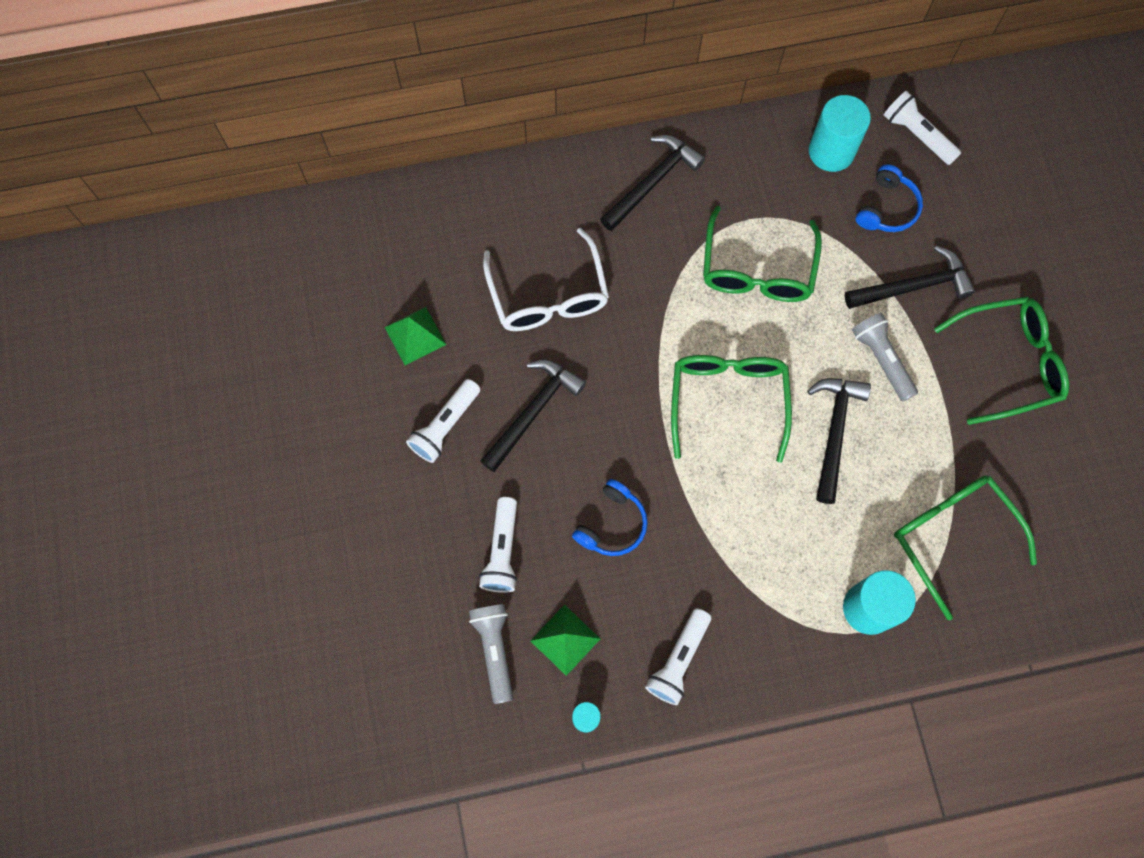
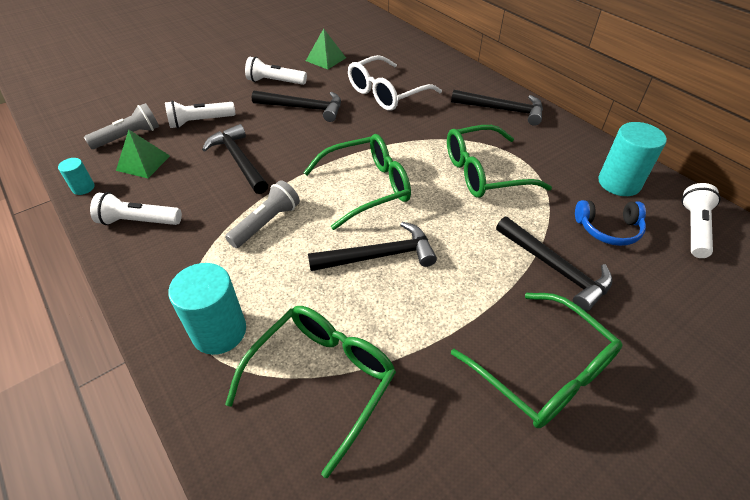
camera: 65 degrees right, 25 degrees down
(612, 524) = (238, 160): blue headphones -> black hammer
(881, 360) = (468, 267): grey flashlight -> grey flashlight (266, 223)

